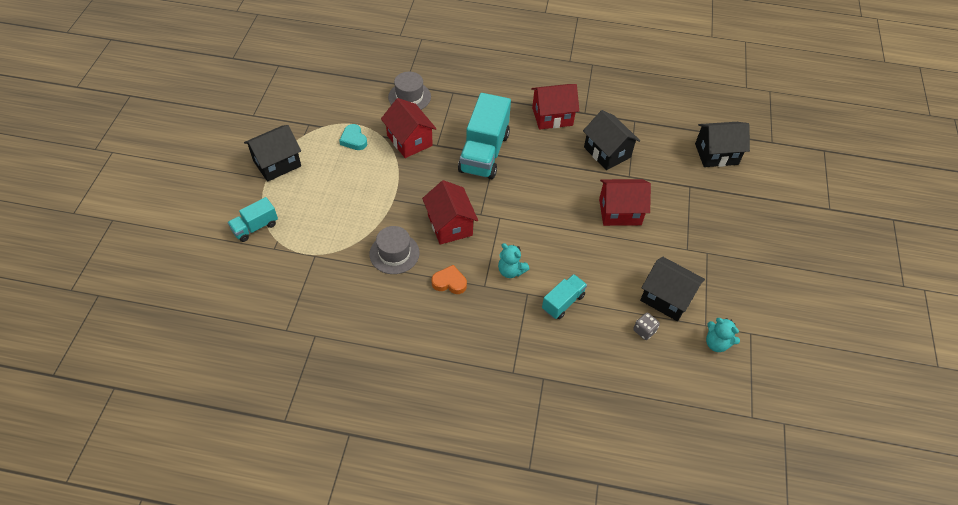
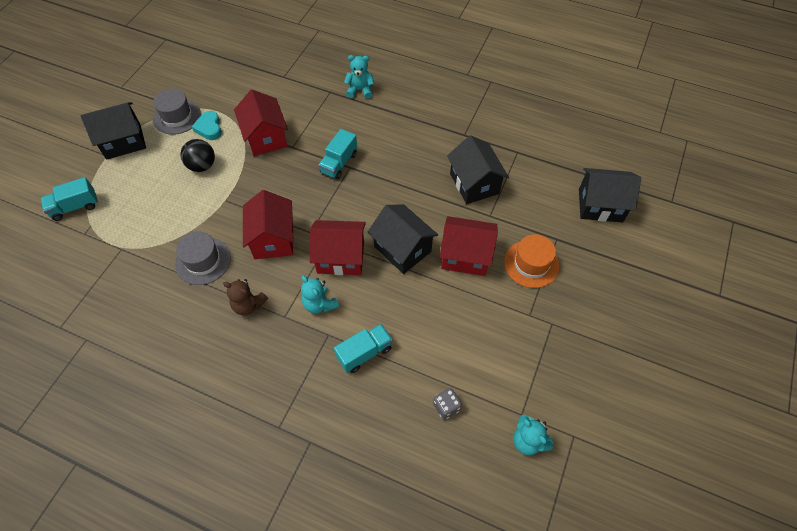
camera: 15 degrees right, 5 degrees up
(360, 173) = (202, 166): none -> black ball
(409, 97) = (283, 90): grey hat -> grey hat (177, 117)
(449, 282) = (248, 305): orange heart -> brown teddy bear
(480, 87) = (360, 90): none -> turquoise teddy bear
(484, 153) = (339, 163): turquoise truck -> turquoise truck, size x0.52
(552, 116) = (427, 133): red house -> red house (340, 257)
(666, 298) = (486, 371): black house -> black house (402, 249)
(675, 209) = (531, 264): none -> orange hat

